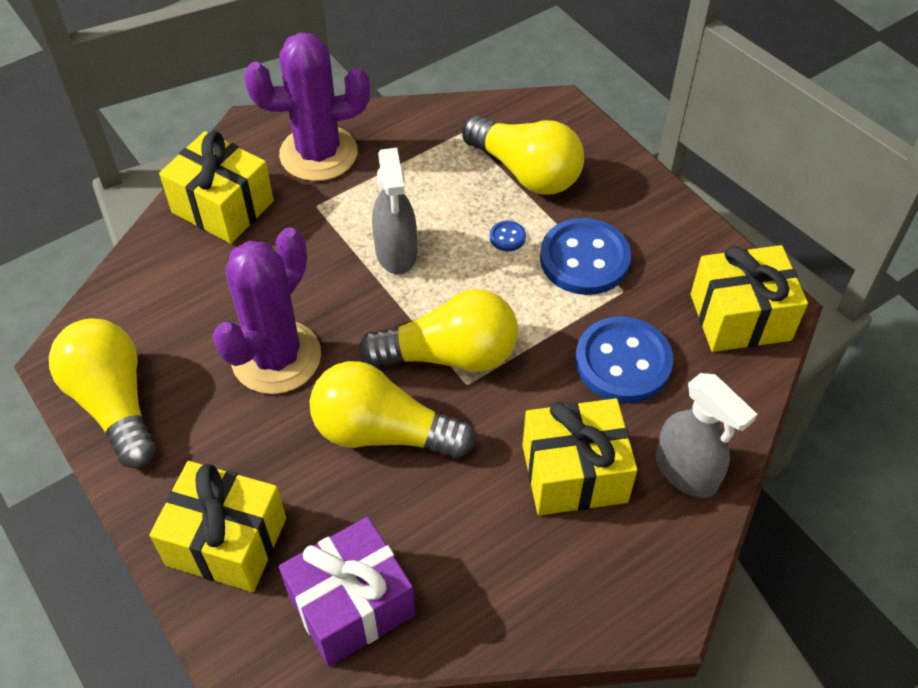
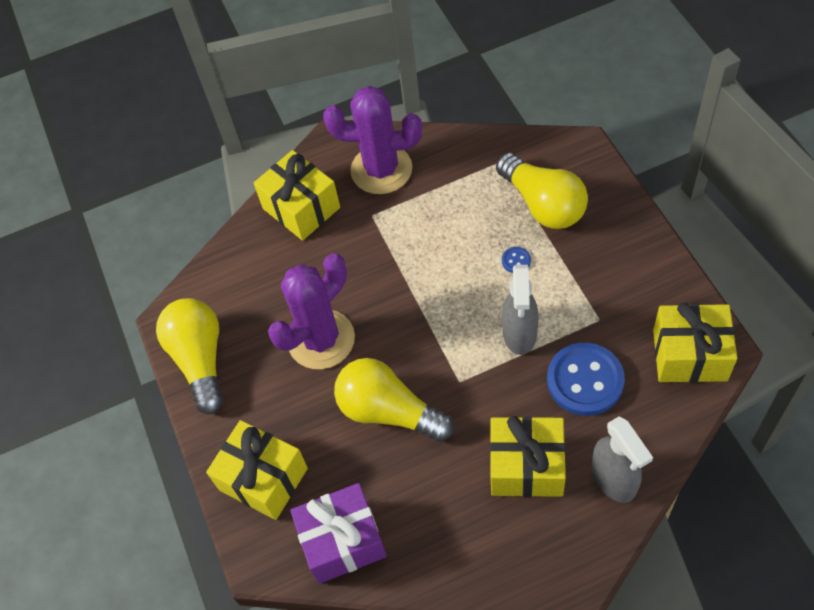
camera: 20 degrees right, 5 degrees up
(396, 253) = (426, 264): grey spray bottle -> grey spray bottle (520, 333)
(449, 355) = (451, 356): yellow light bulb -> none
(584, 259) = (574, 287): blue button -> none

